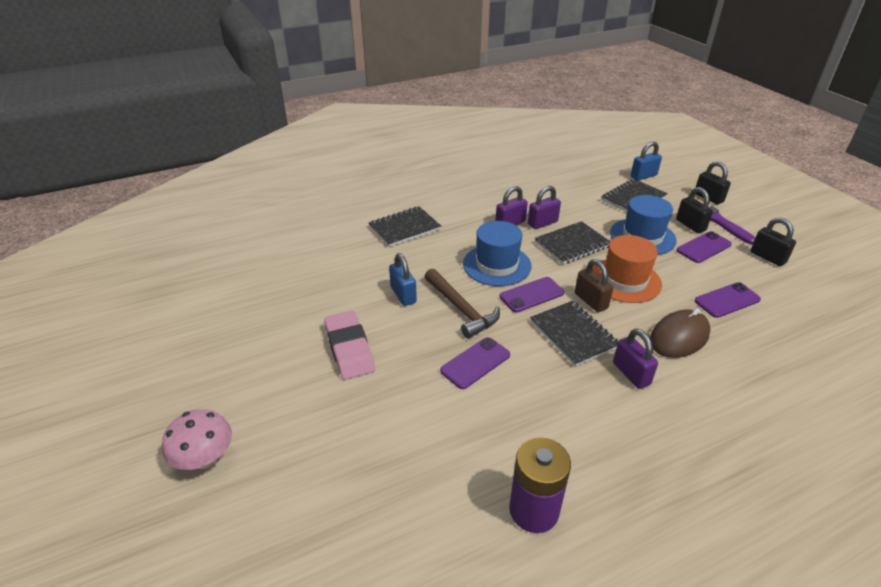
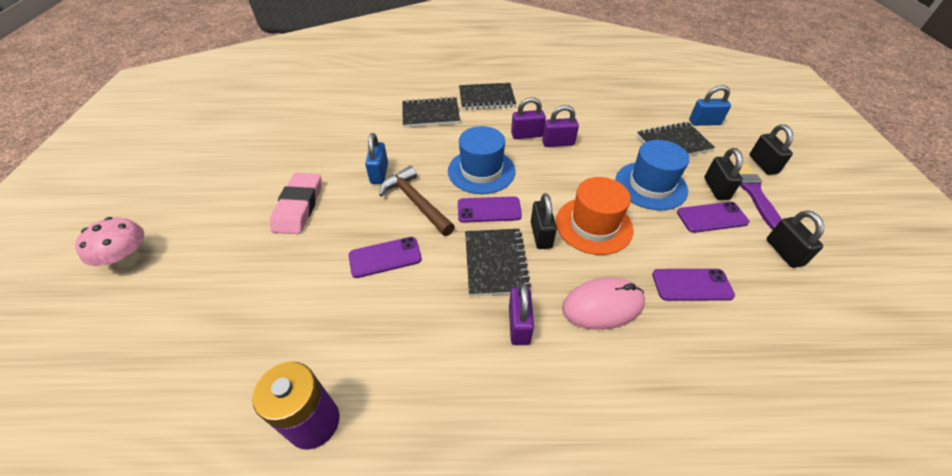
camera: 25 degrees right, 10 degrees up
(461, 309) = (416, 202): brown hammer -> brown hammer turned 150 degrees clockwise
(572, 244) = (569, 172): black notebook -> black notebook (486, 98)
(591, 301) = (541, 235): brown padlock -> black padlock
(679, 337) = (602, 305): brown mouse -> pink mouse

